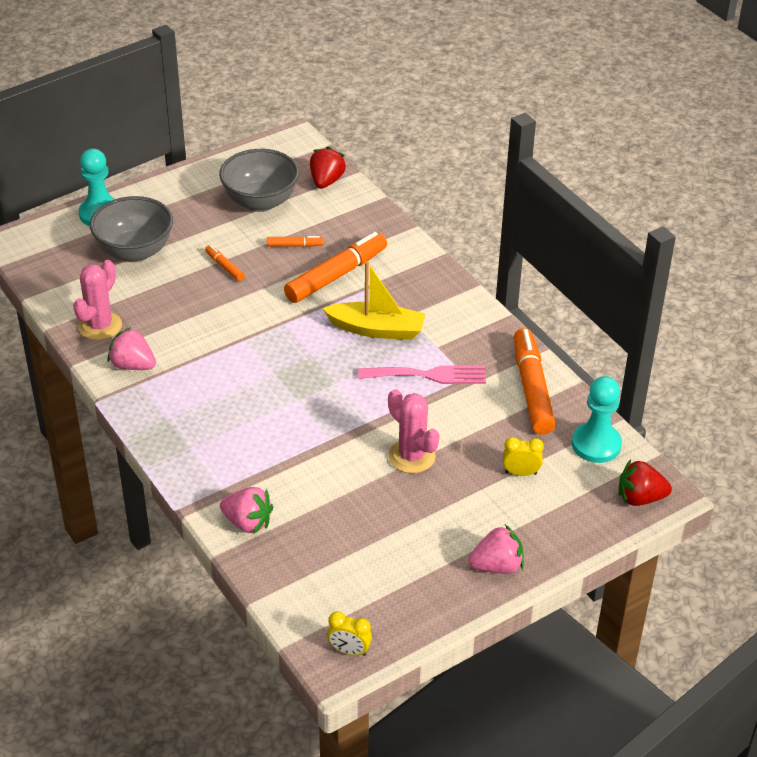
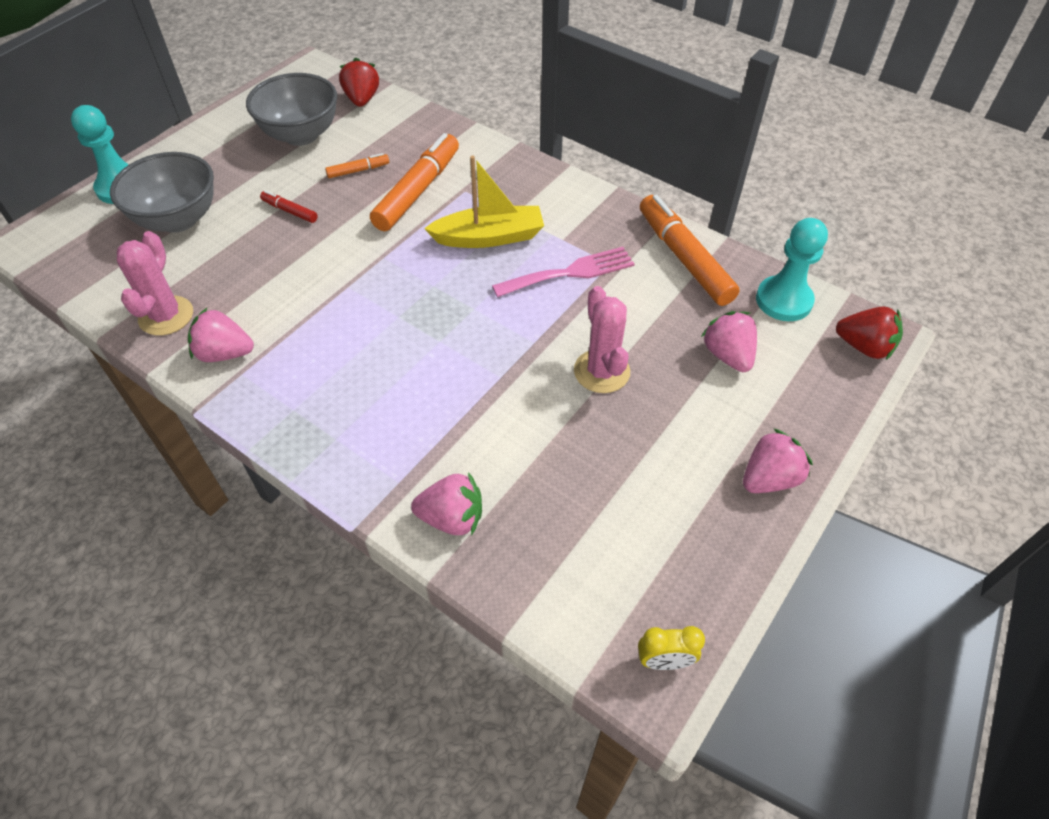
camera: 20 degrees left, 10 degrees up
(224, 266) = (290, 211): orange marker -> red marker
(411, 456) = (601, 371): pink cactus -> pink cactus turned 45 degrees clockwise
(521, 473) = (728, 355): yellow clock -> pink strawberry
(640, 498) = (864, 347): red strawberry -> red strawberry turned 135 degrees counterclockwise

